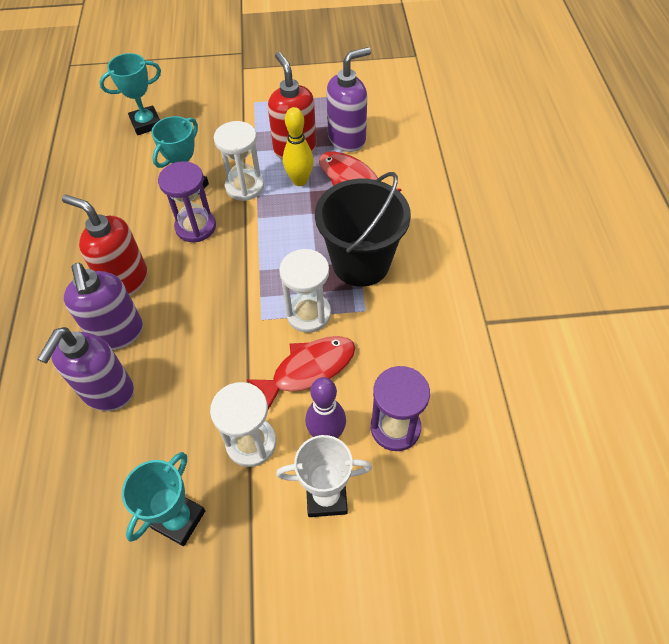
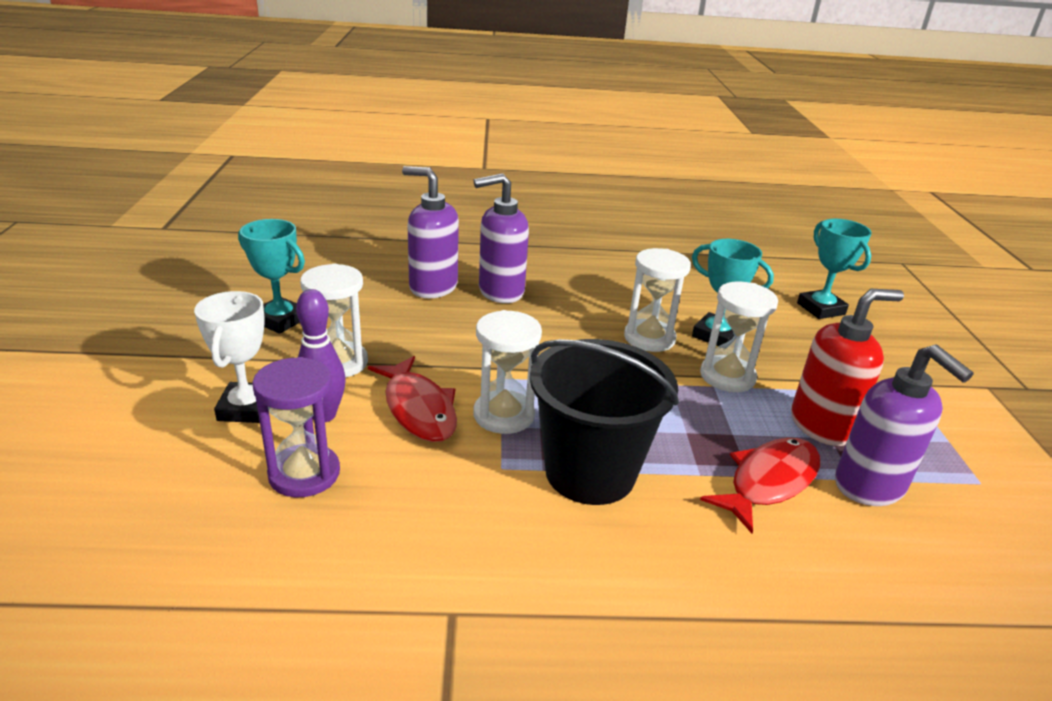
camera: 90 degrees right, 25 degrees down
(125, 280) = (568, 295): red soap dispenser -> none
(195, 227) = (649, 338): purple hourglass -> white hourglass
(300, 181) = (752, 426): yellow bowling pin -> none

